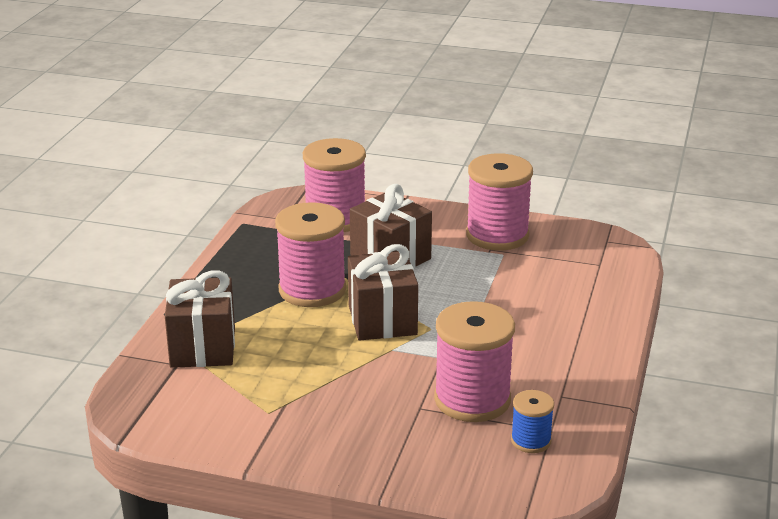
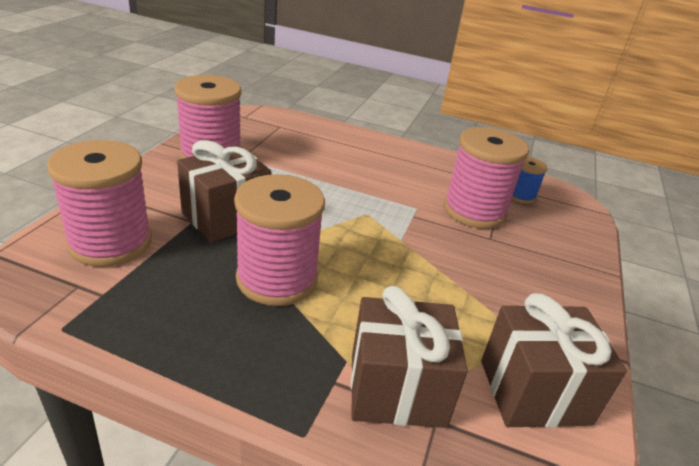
camera: 90 degrees left, 5 degrees up
(382, 320) = (348, 239): brown gift -> brown gift (534, 392)

